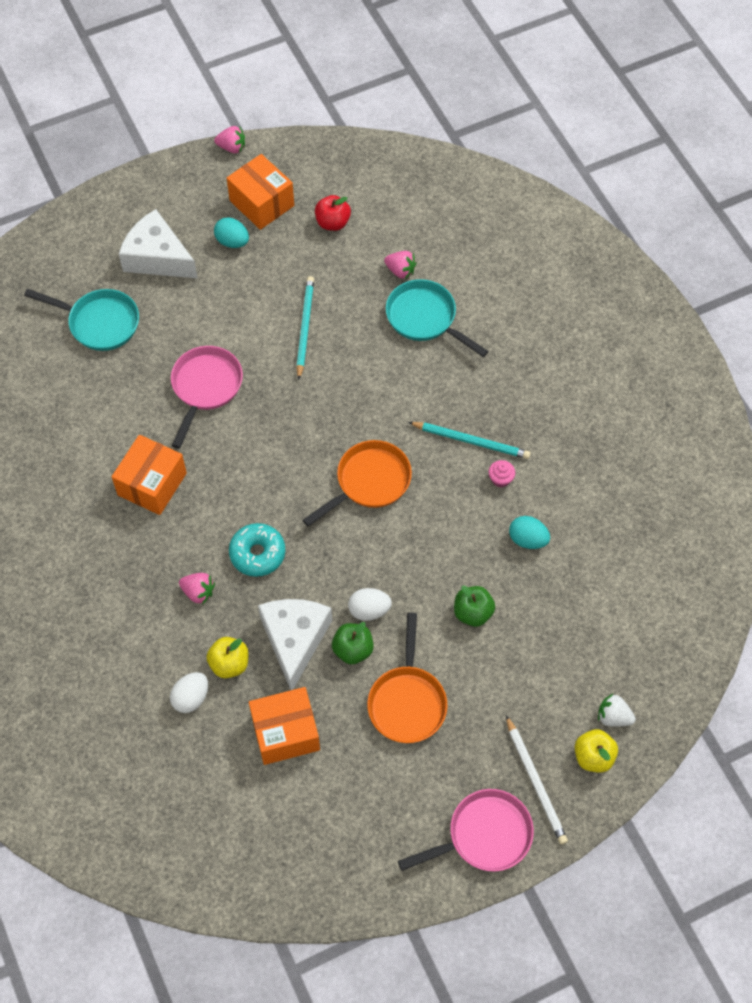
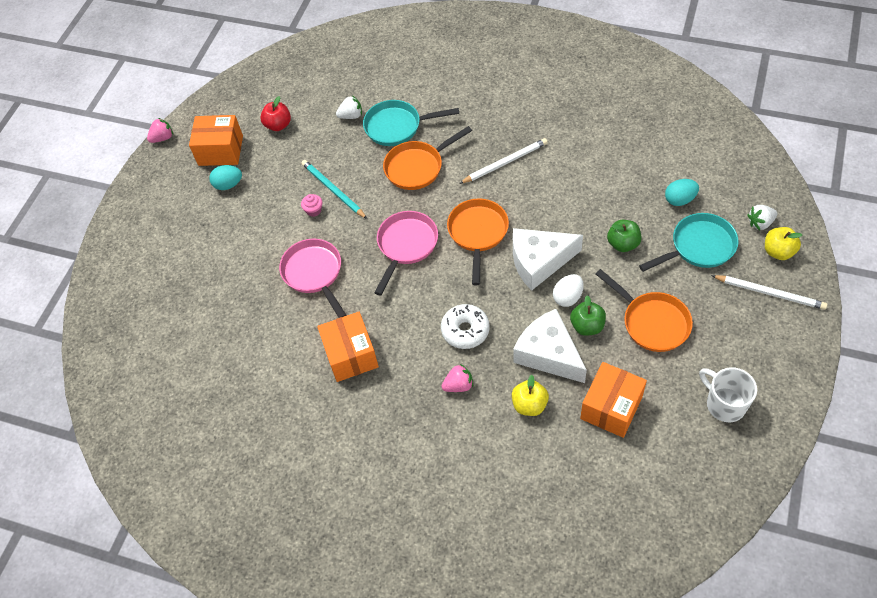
camera: 40 degrees left, 5 degrees down
(100, 323) = (198, 299): turquoise pan -> turquoise pan (699, 246)
(157, 257) = (190, 232): white cheese -> white cheese (539, 262)
(191, 698) = (533, 446): white egg -> none
(257, 554) = (465, 330): turquoise donut -> white donut
(374, 826) = (724, 404): none -> white mug
(395, 373) = (417, 167): none -> orange pan
(400, 271) = (351, 116): pink strawberry -> white strawberry
(471, 441) = (505, 162): turquoise pencil -> white pencil
(484, 835) = (783, 347): pink pan -> pink pan (406, 245)
(500, 479) = (546, 166): pink cupcake -> pink cupcake (313, 210)
(527, 539) = (600, 182): turquoise egg -> turquoise egg (679, 200)

